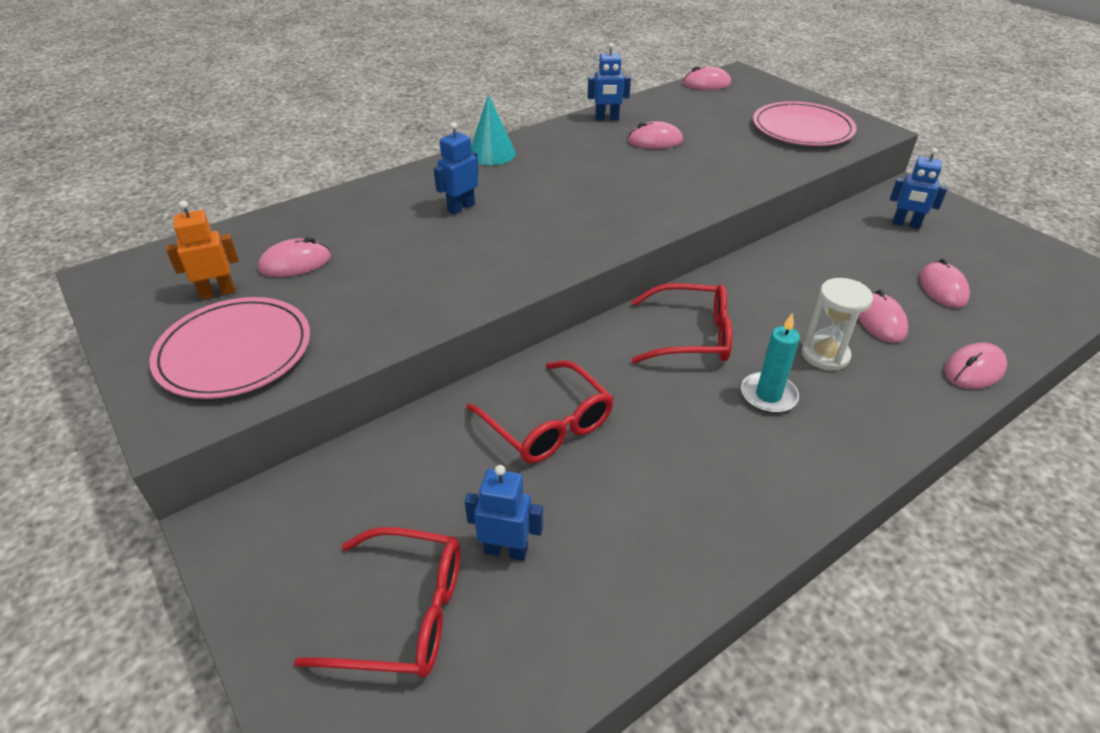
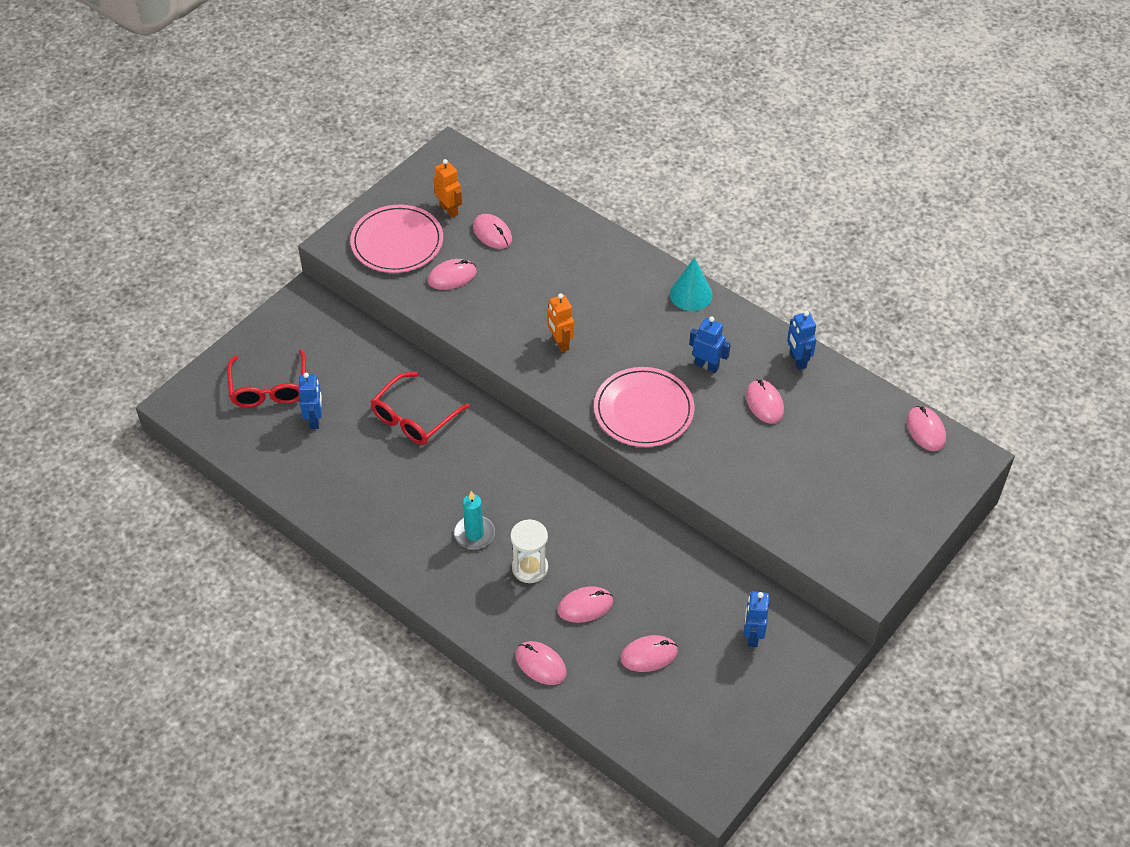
camera: 75 degrees right, 10 degrees up
(346, 308) = (452, 276): none -> pink mouse
(461, 207) = (595, 298): blue robot -> blue robot (706, 365)
(517, 241) = (560, 343): none -> orange robot
(690, 336) = (527, 483): red glasses -> none
(802, 129) = (844, 519): pink plate -> pink plate (643, 410)

